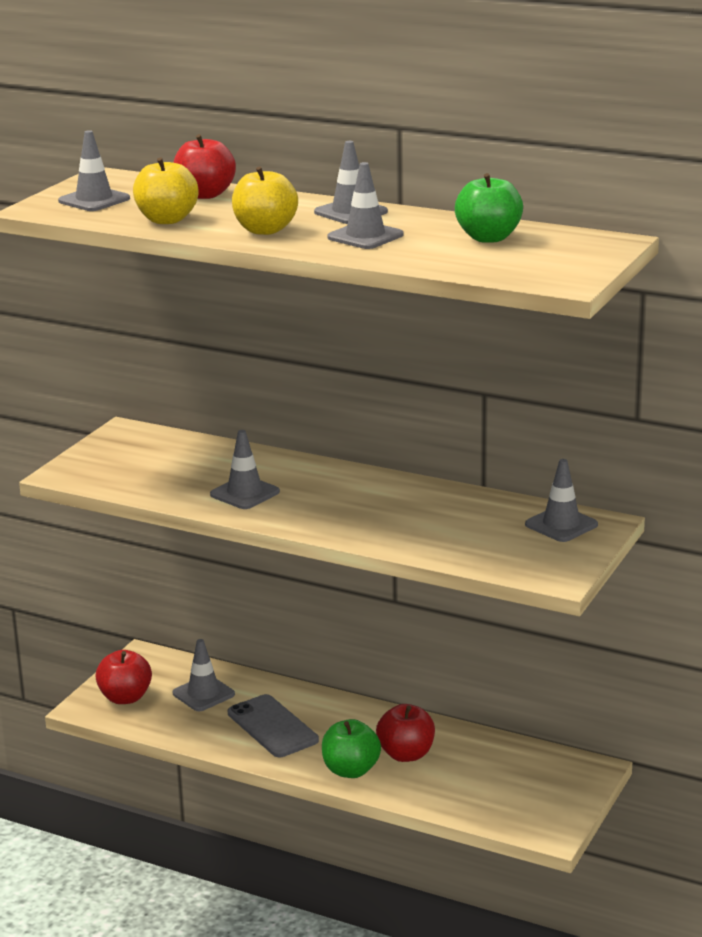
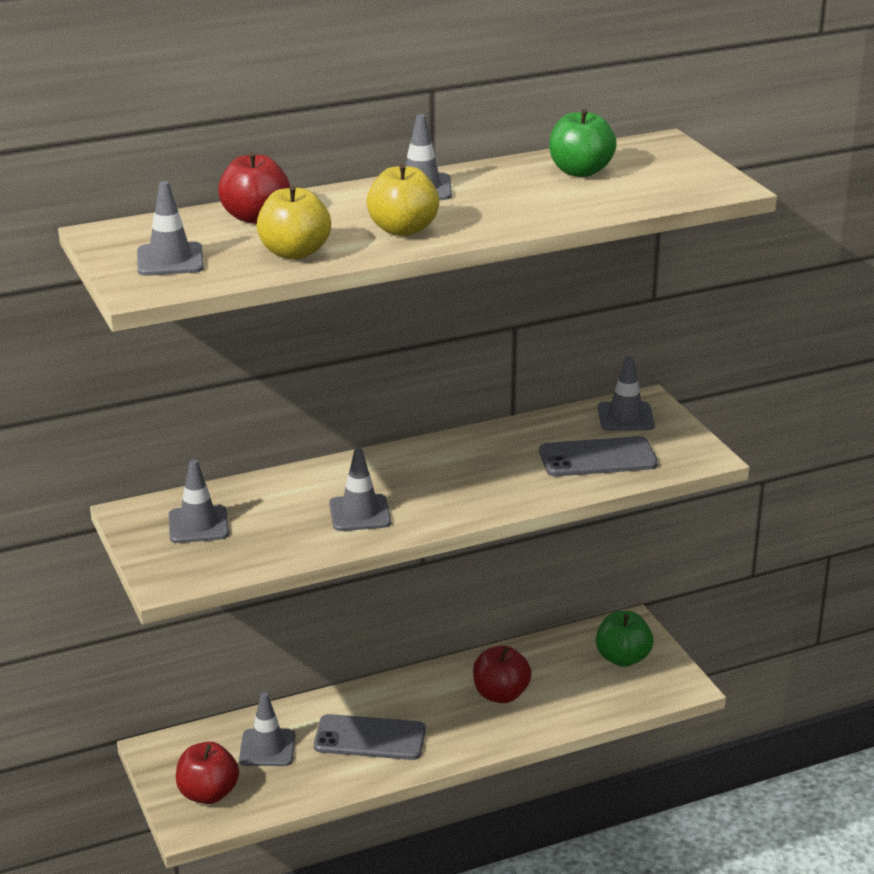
camera: 50 degrees left, 5 degrees up
(351, 770) = (486, 732): green apple -> green apple (622, 658)
(365, 236) = (493, 204): grey traffic cone -> grey traffic cone (198, 525)
(476, 539) = (597, 458): none -> grey phone

